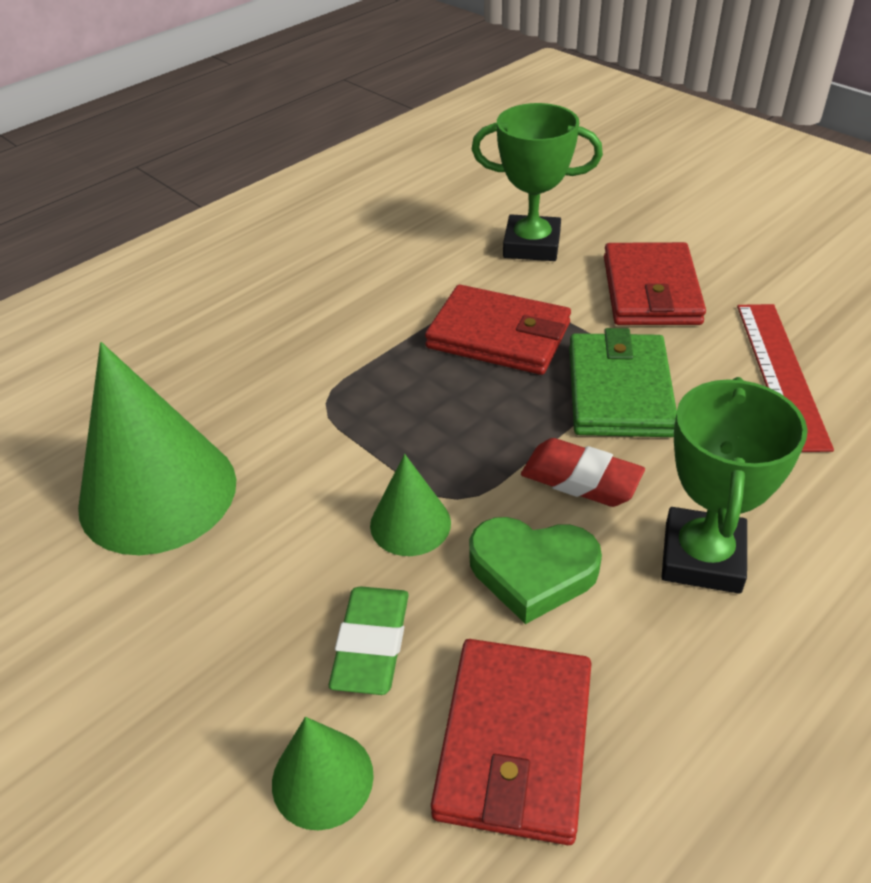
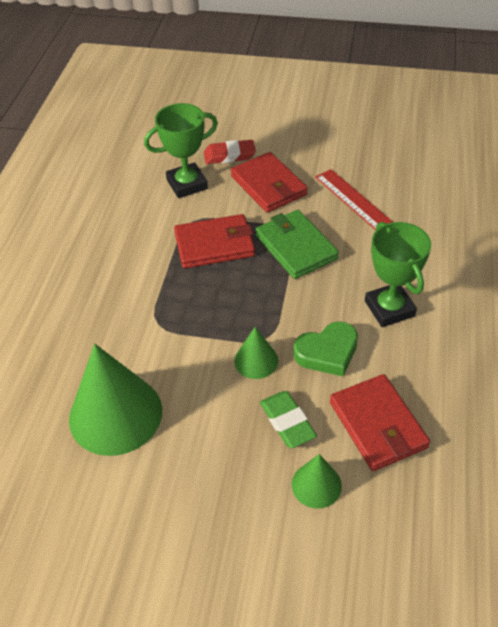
camera: 35 degrees left, 5 degrees up
(581, 478) = (313, 299): red eraser -> red eraser (229, 155)

